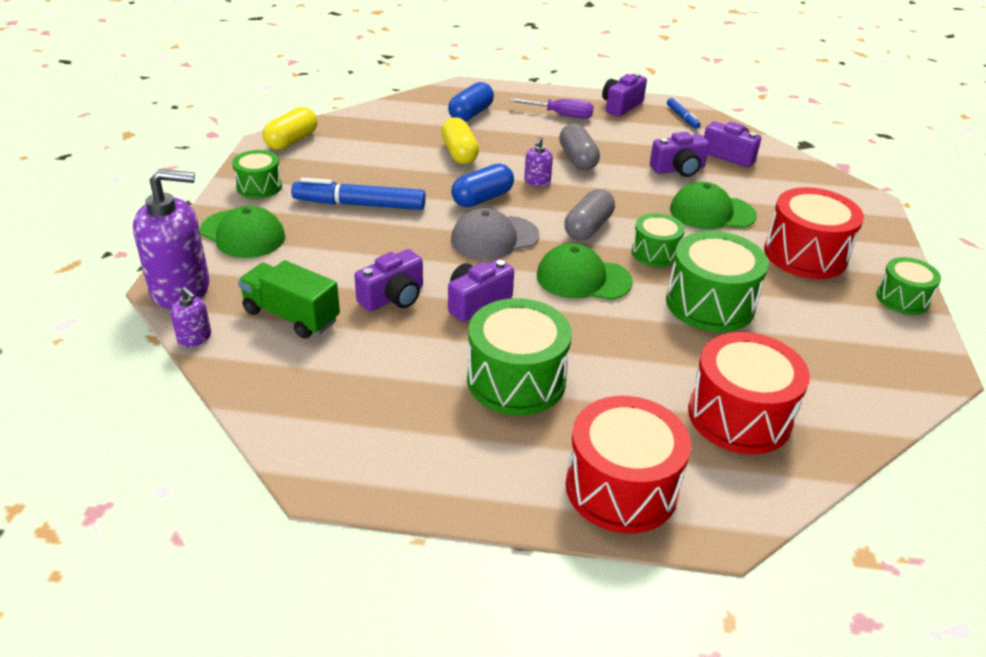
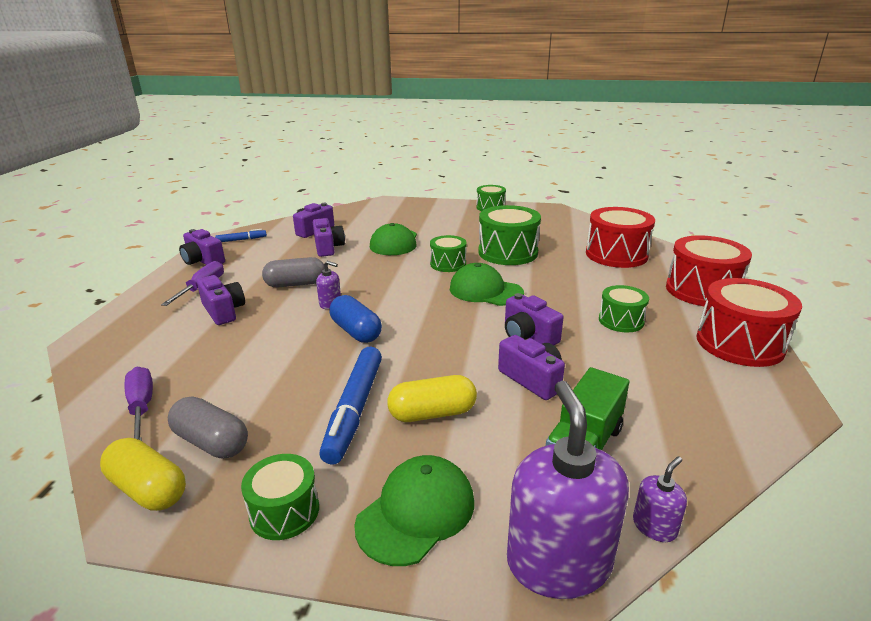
camera: 85 degrees left, 10 degrees down
(375, 123) = (141, 407): none -> purple screwdriver
(459, 153) = (256, 344): yellow capsule -> yellow capsule (432, 413)
(470, 114) = (164, 337): blue capsule -> none
(494, 238) = (427, 326): grey cap -> none
(516, 131) = (223, 311): none -> purple camera
(516, 380) = (621, 321): green drum -> green drum, size x0.58
(583, 278) = (485, 291): green cap -> green cap turned 105 degrees clockwise
(588, 228) = (412, 285): grey capsule -> grey capsule (211, 442)
(805, 254) = (447, 223): red drum -> red drum (739, 343)

